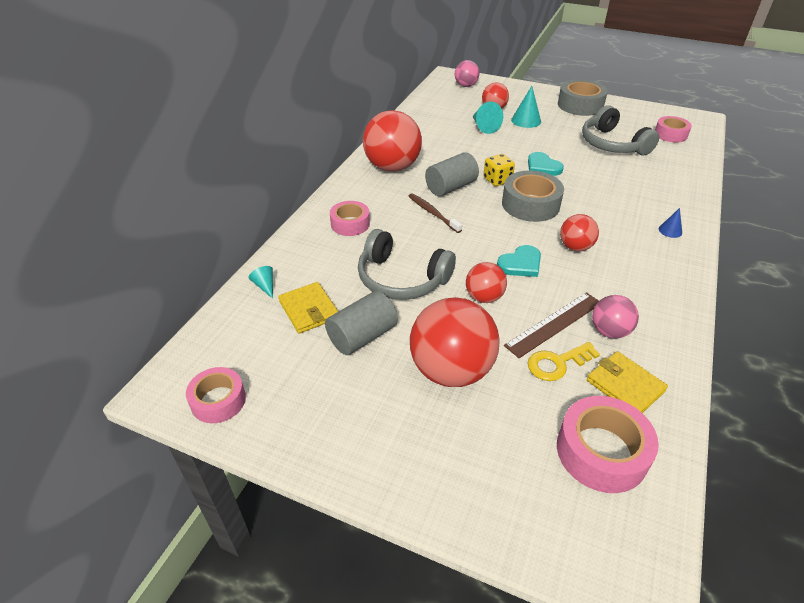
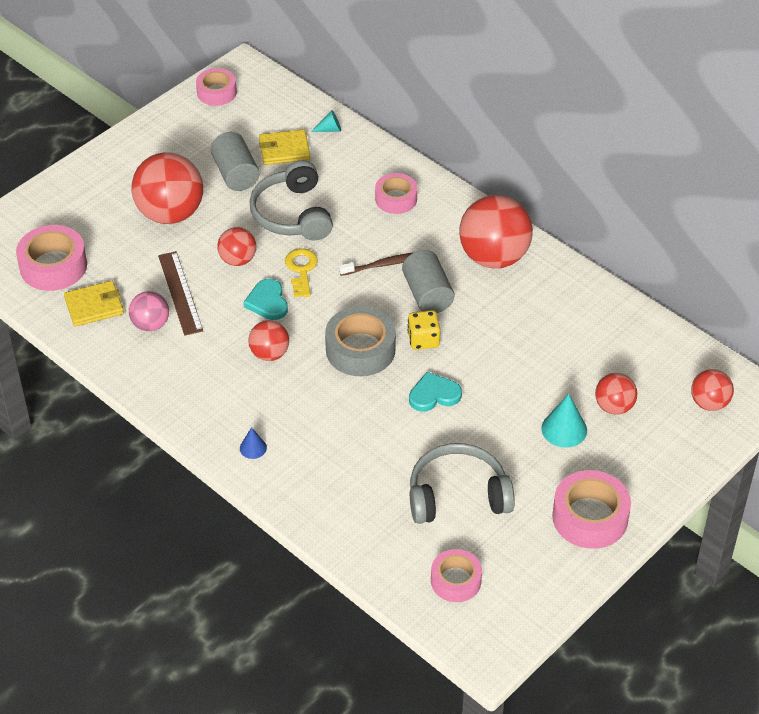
camera: 110 degrees right, 5 degrees up
(401, 278) = (292, 214): grey headphones -> grey headphones turned 60 degrees counterclockwise
(466, 85) = (709, 403): pink ball -> red ball
(484, 127) = (563, 376): turquoise cone -> none
(557, 363) = (139, 276): yellow key -> yellow key (301, 270)
(580, 105) = (590, 517): grey tape -> pink tape

